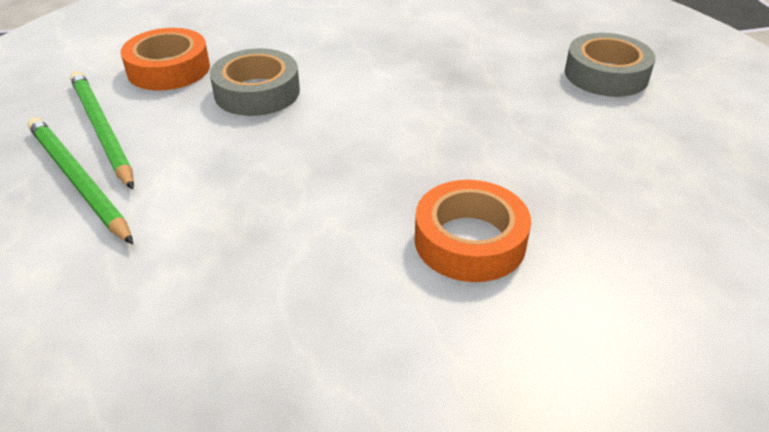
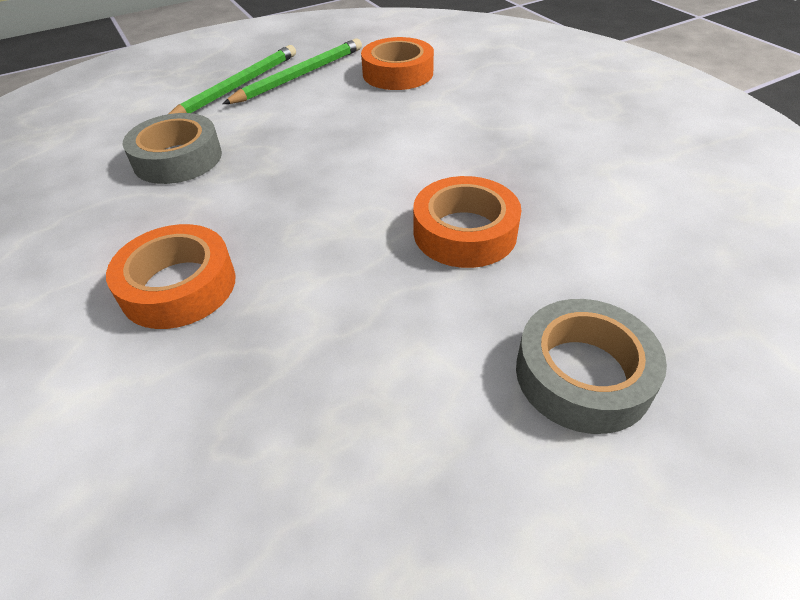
camera: 75 degrees right, 5 degrees up
(257, 92) = (383, 119): grey tape -> grey tape (178, 158)
(457, 84) = (465, 232): none -> orange tape

